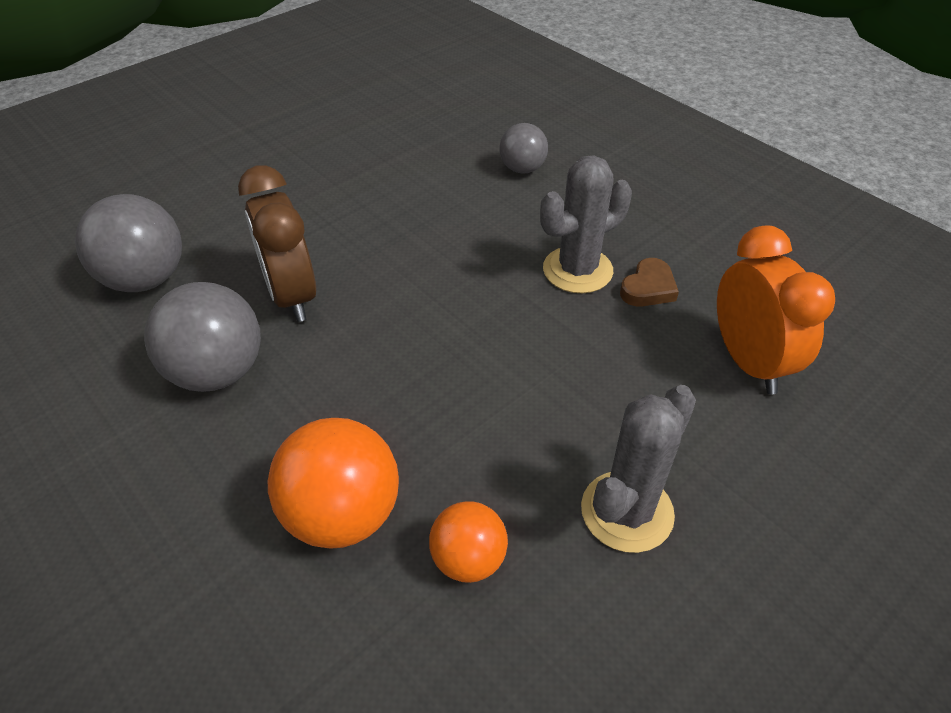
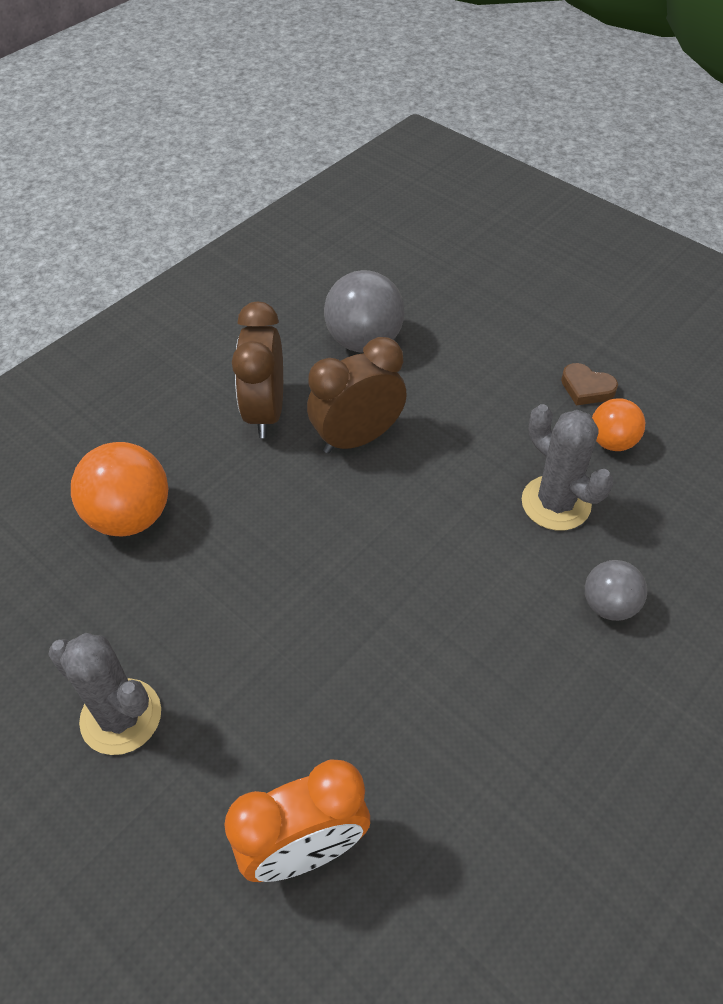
camera: 85 degrees right, 5 degrees up
(217, 372) = (265, 412): grey ball -> brown clock
(468, 559) = (86, 601): orange ball -> orange ball (612, 442)
(577, 270) = (431, 671): grey cactus -> grey cactus (556, 503)
(648, 288) = (413, 746): brown heart -> brown heart (586, 388)

